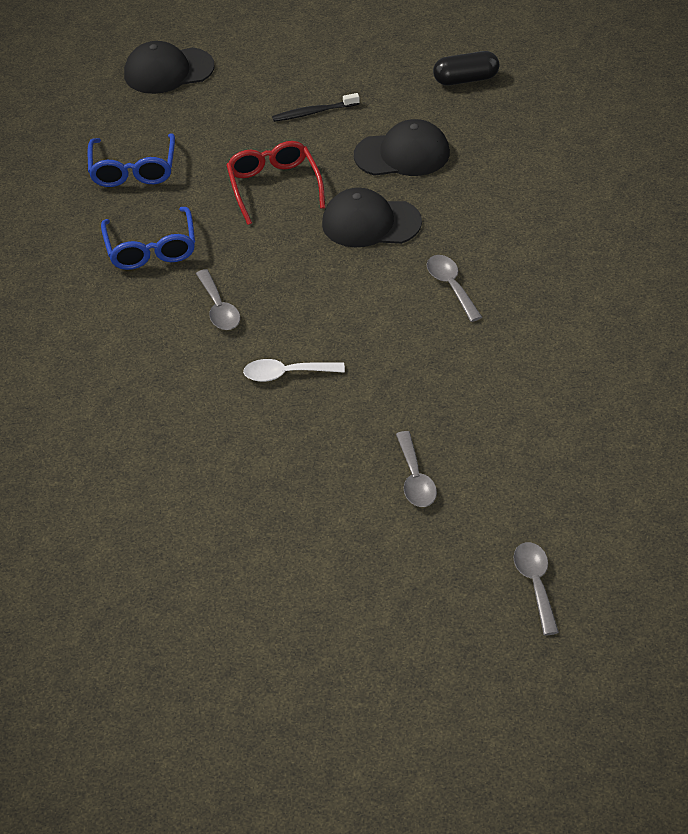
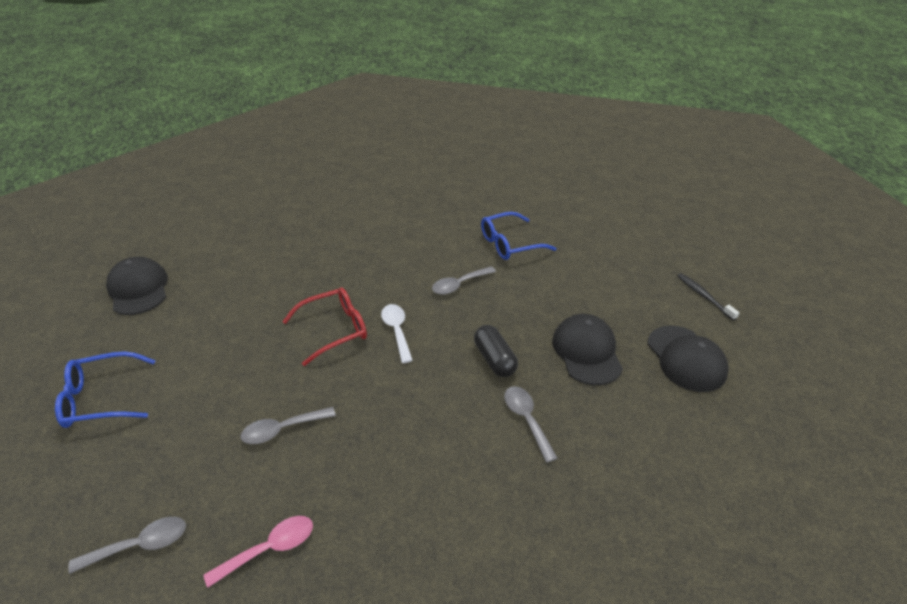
camera: 75 degrees right, 5 degrees down
(133, 169) = (586, 222): blue glasses -> blue glasses (102, 398)
(168, 71) = (698, 218): black cap -> black cap (138, 289)
(274, 187) = (602, 290): red glasses -> red glasses (334, 330)
(451, 286) = (526, 419): grey spoon -> grey spoon turned 75 degrees counterclockwise
(466, 79) = (823, 388): black capsule -> black capsule (494, 359)
(558, 484) = (270, 549): none -> pink spoon

